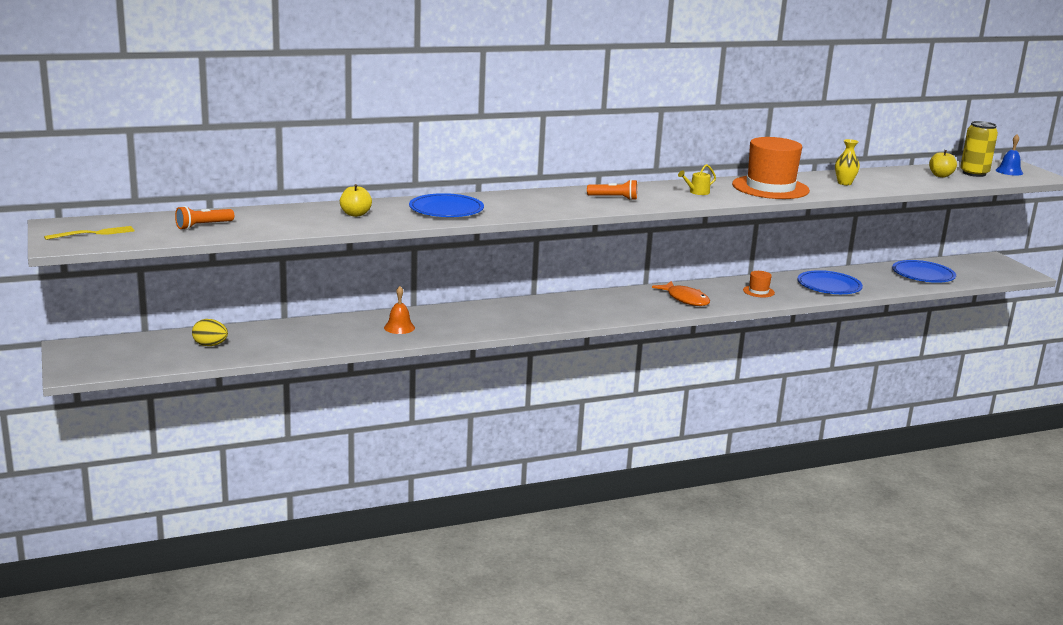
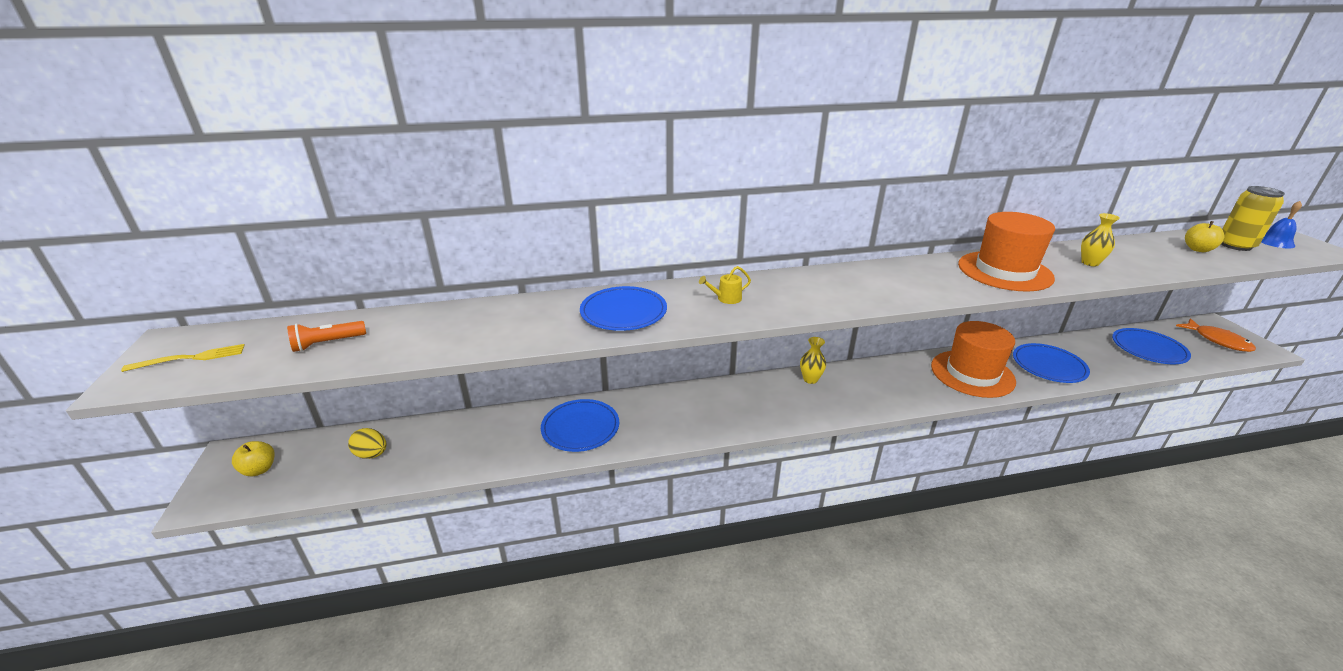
camera: 10 degrees right, 10 degrees up
(355, 214) = (515, 321): yellow apple -> yellow apple (259, 469)
(399, 327) = (580, 428): orange bell -> blue plate
(608, 296) = (810, 379): none -> yellow vase
(614, 198) = (822, 290): orange flashlight -> none
(685, 299) = (893, 385): orange fish -> orange fish (1218, 340)
(697, 192) = (920, 279): yellow watering can -> yellow watering can (726, 298)
(758, 291) = (972, 373): orange hat -> orange hat, size x2.36

